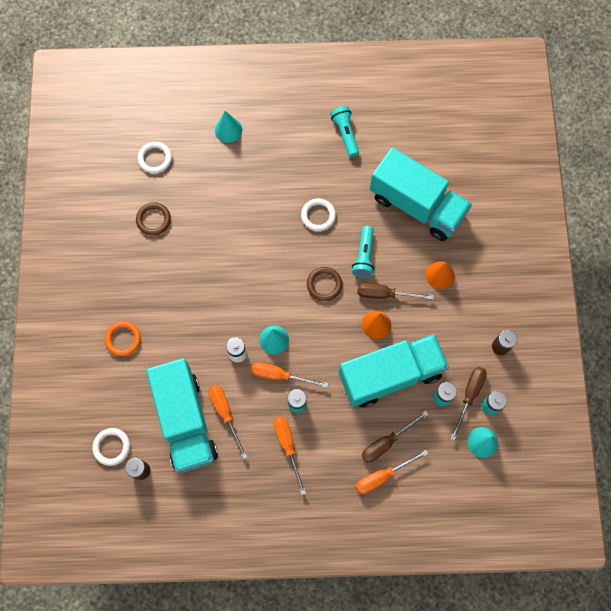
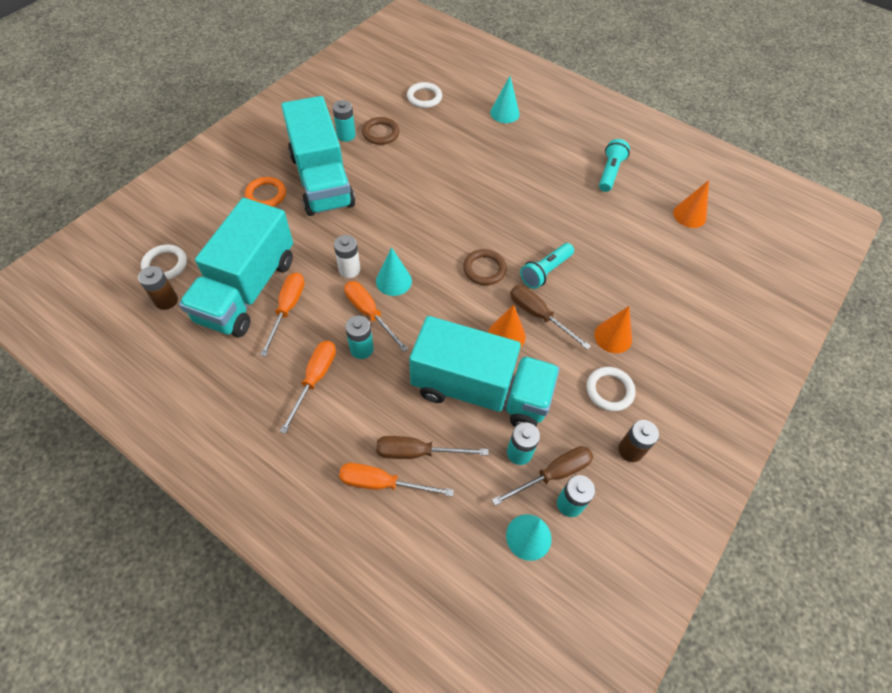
camera: 35 degrees right, 15 degrees down
(129, 241) = (346, 135): none -> turquoise battery
(318, 216) = (528, 214): white ring -> white ring (609, 390)
(417, 205) = (636, 264): turquoise truck -> turquoise truck (322, 180)
(423, 134) = (689, 215): none -> orange cone

